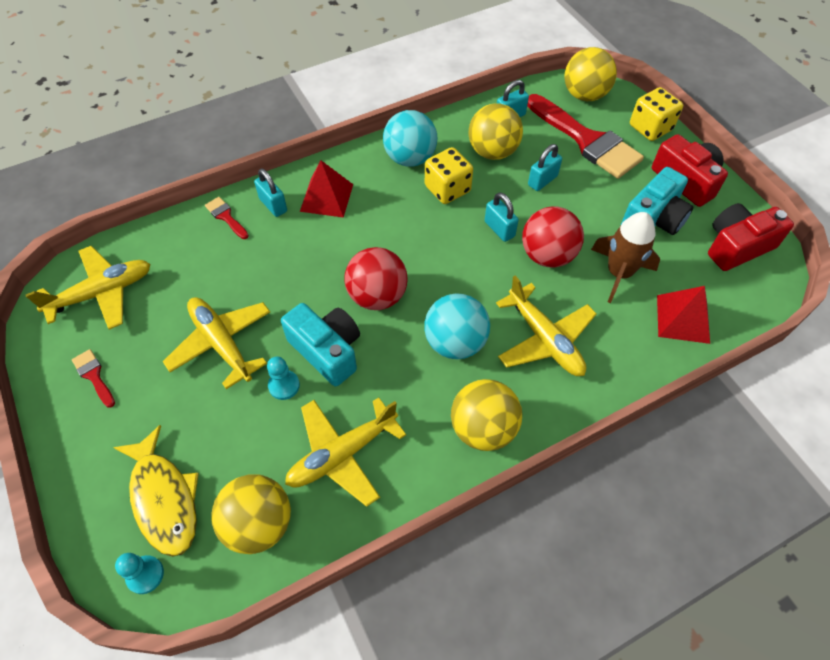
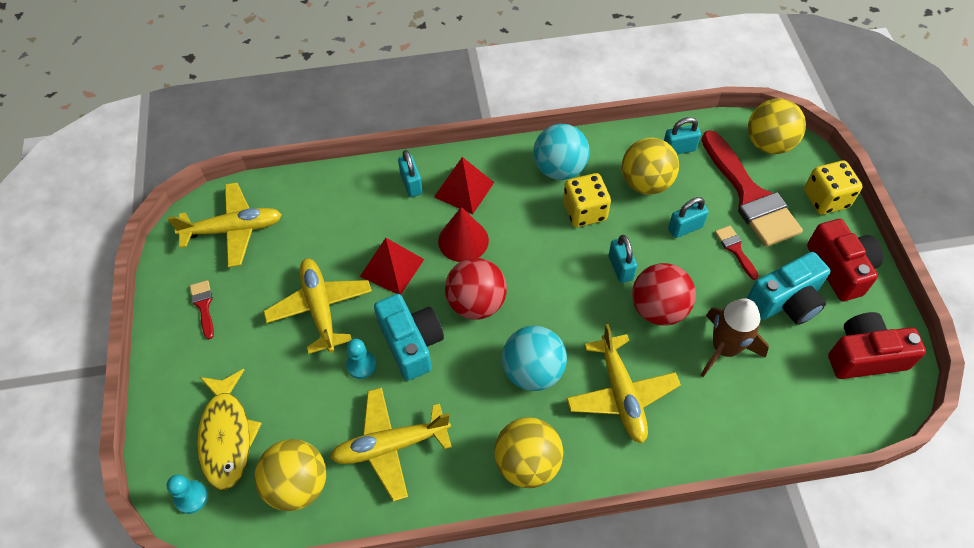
camera: 20 degrees right, 0 degrees up
(226, 216) = (364, 184): red brush -> red brush (735, 249)
(343, 243) = (463, 240): none -> red cone
(682, 318) = (772, 415): red pyramid -> red pyramid (392, 267)

